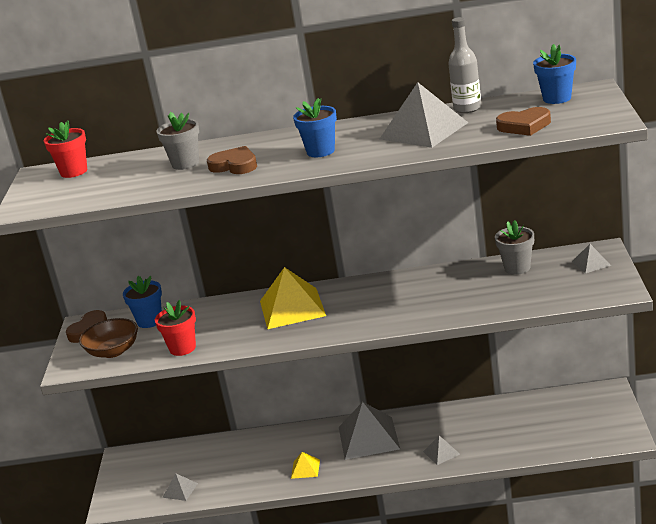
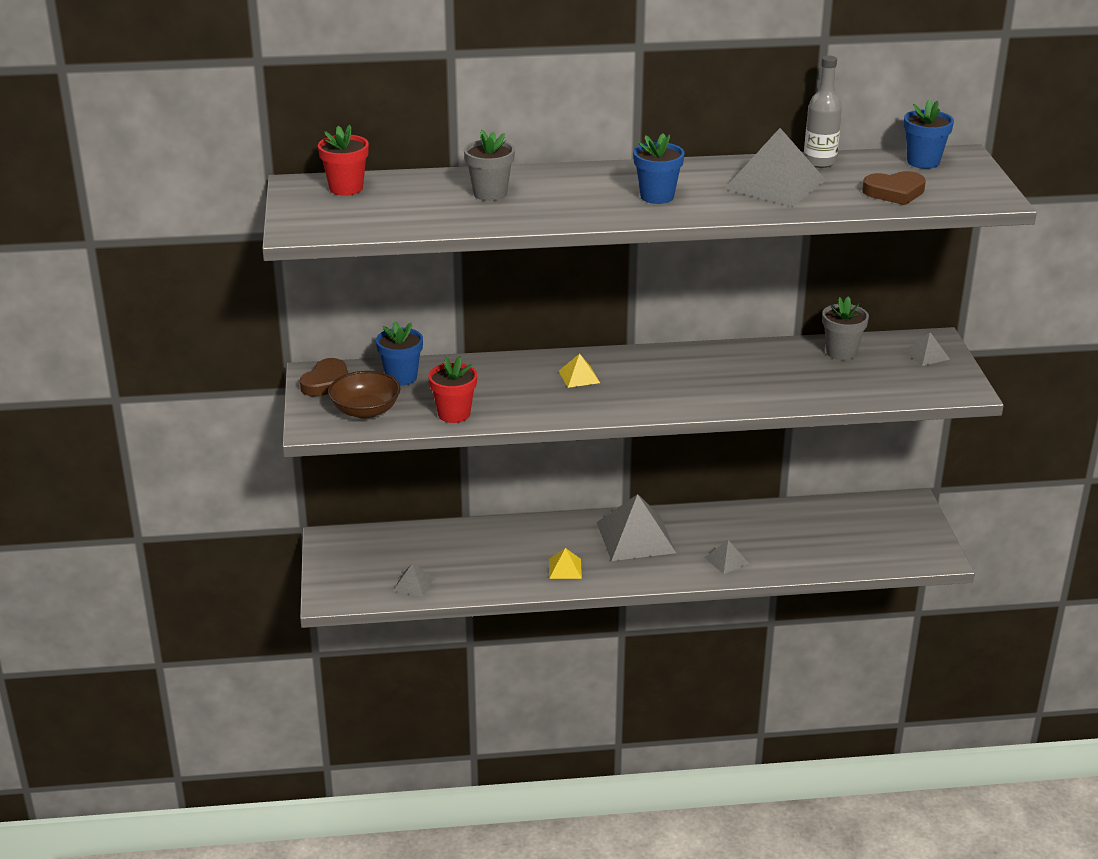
camera: 10 degrees left, 5 degrees up
(234, 165) = (555, 203): brown heart -> none
(292, 308) = (579, 377): yellow pyramid -> yellow pyramid, size x0.48

